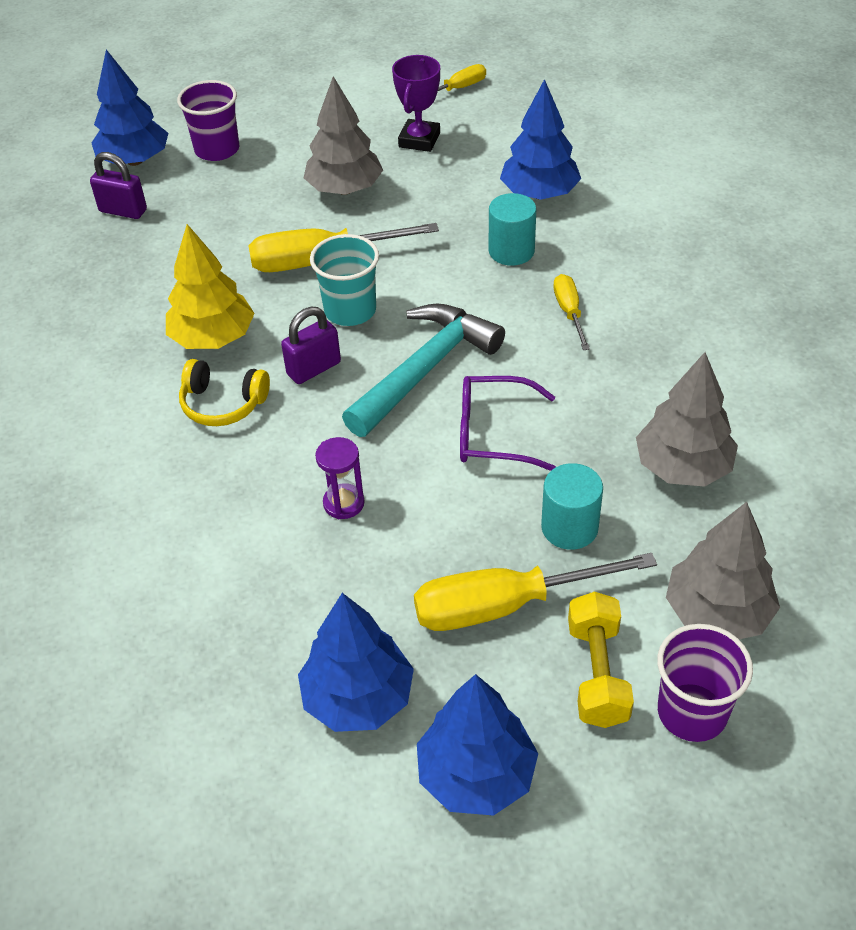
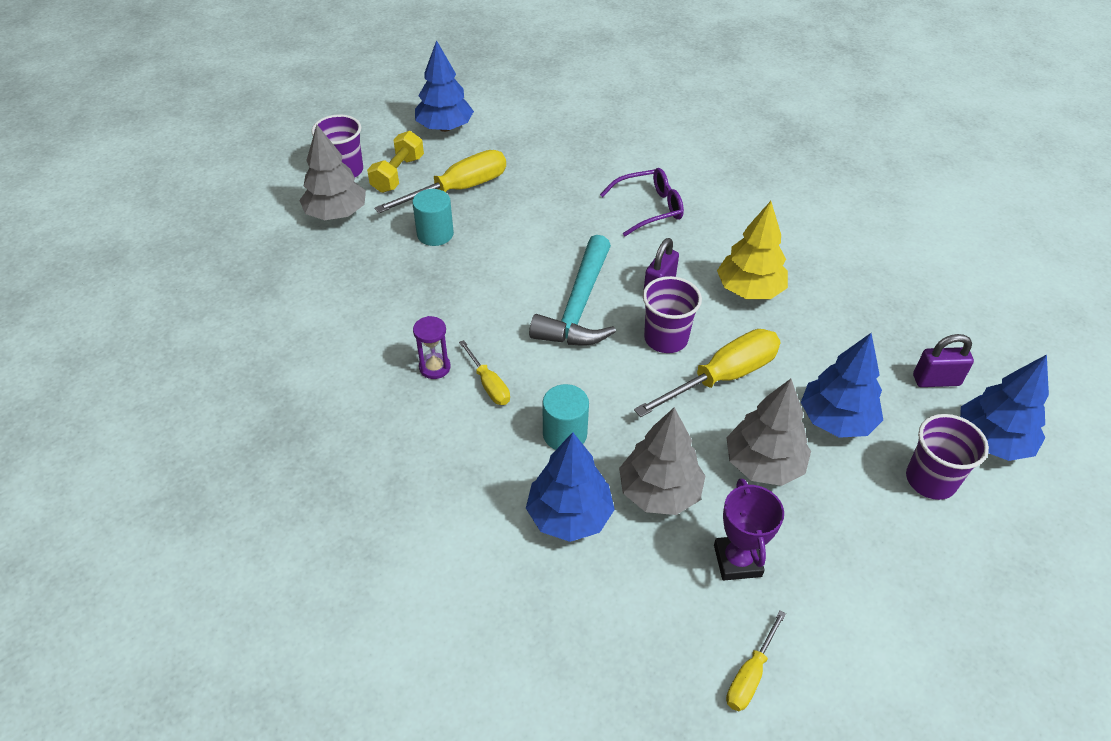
camera: 155 degrees right, 0 degrees up
(223, 404) = (701, 249): yellow headphones -> none
(343, 503) = (579, 214): purple hourglass -> purple hourglass (434, 367)
(350, 310) = (666, 338): turquoise cup -> purple cup
(358, 698) = (516, 139): blue tree -> blue tree (836, 420)
(493, 433) = (507, 276): purple glasses -> purple glasses (649, 208)
(597, 673) = (398, 174): yellow dumbbell -> yellow dumbbell turned 45 degrees clockwise
(682, 467) = (370, 286): grey tree -> grey tree (659, 492)

